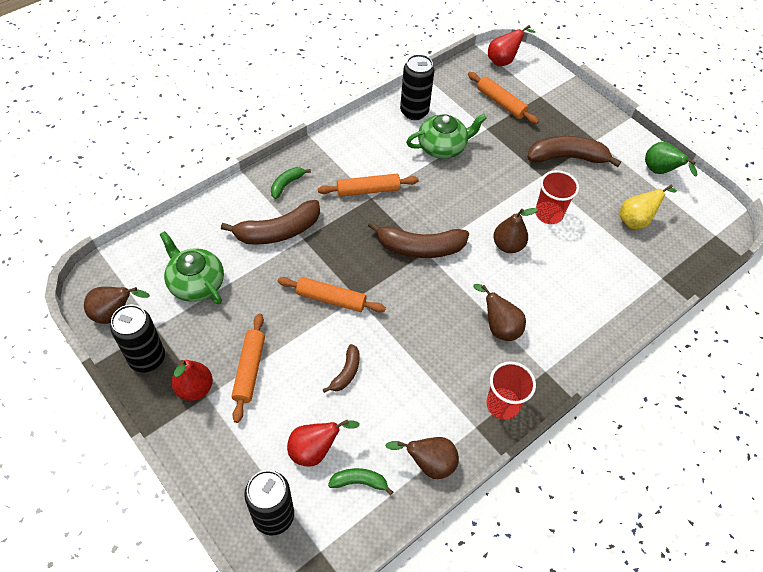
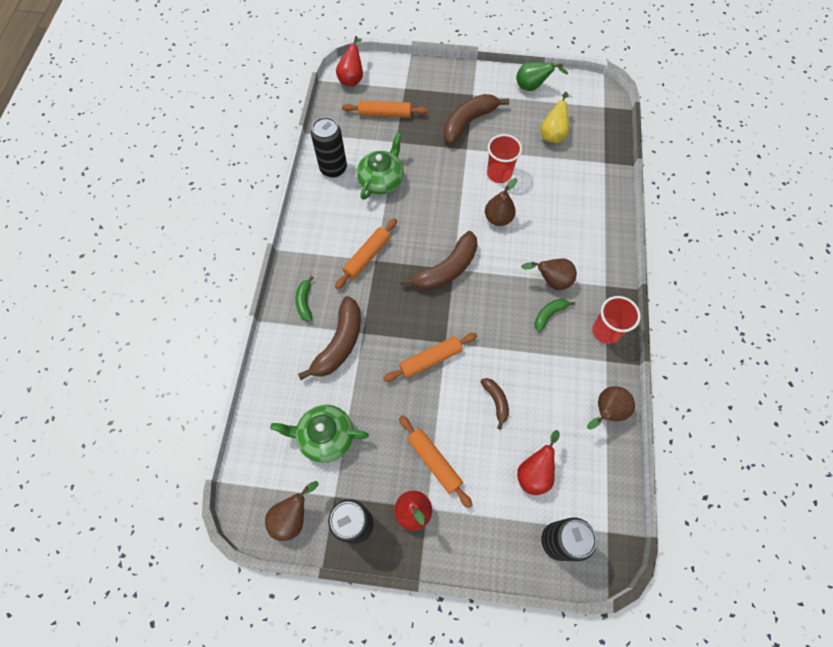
camera: 40 degrees left, 10 degrees up
(359, 482) = (581, 465): green banana -> green banana (549, 314)

